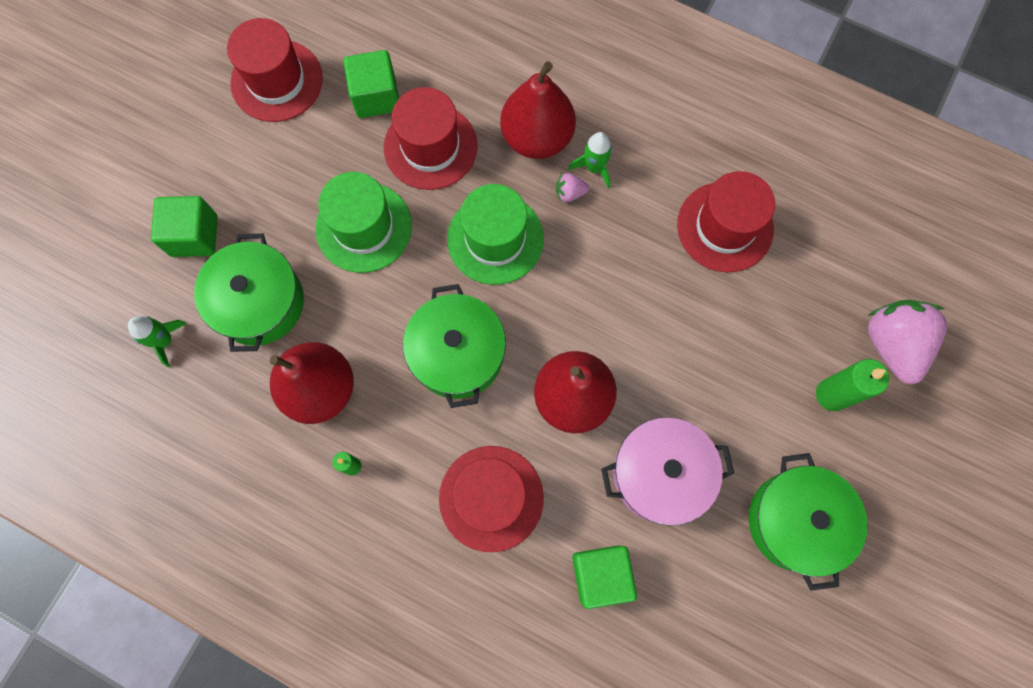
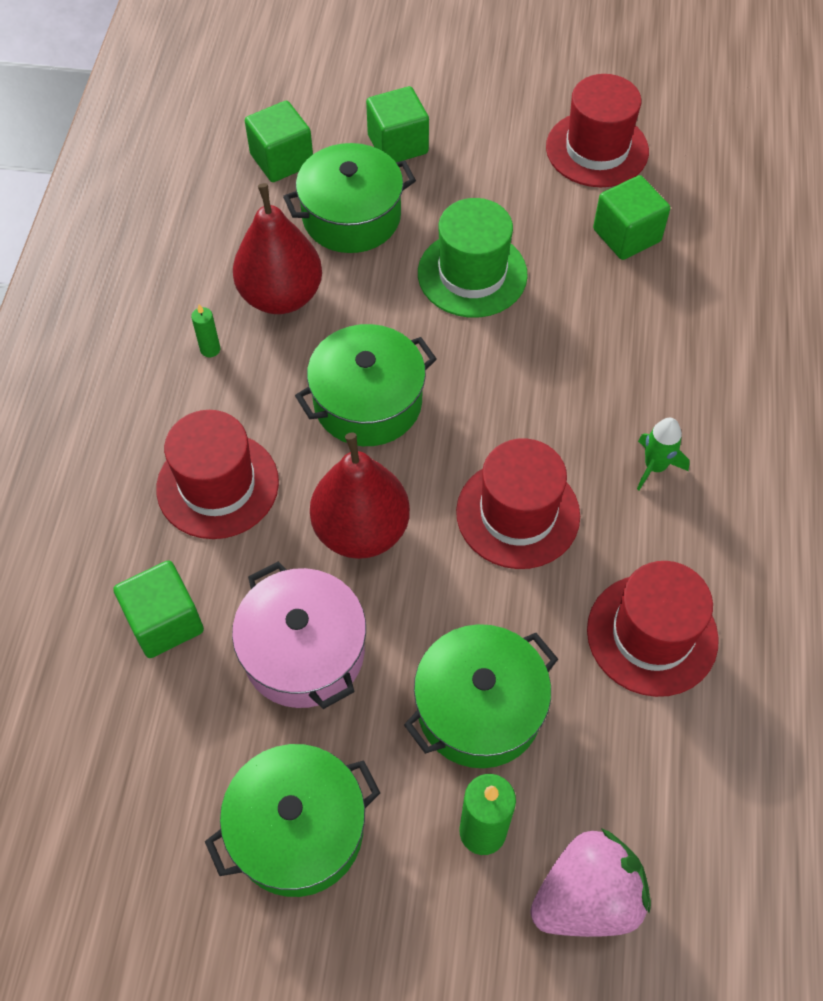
camera: 70 degrees right, 15 degrees down
(164, 341) = (282, 160): green rocket -> green cube
(430, 147) = (594, 301): red hat -> red hat (518, 513)
(495, 239) = (516, 395): green hat -> none
(537, 137) = (661, 397): red pear -> none
(570, 193) = (609, 451): pink strawberry -> none
(743, 364) = (479, 708): none -> green pot

